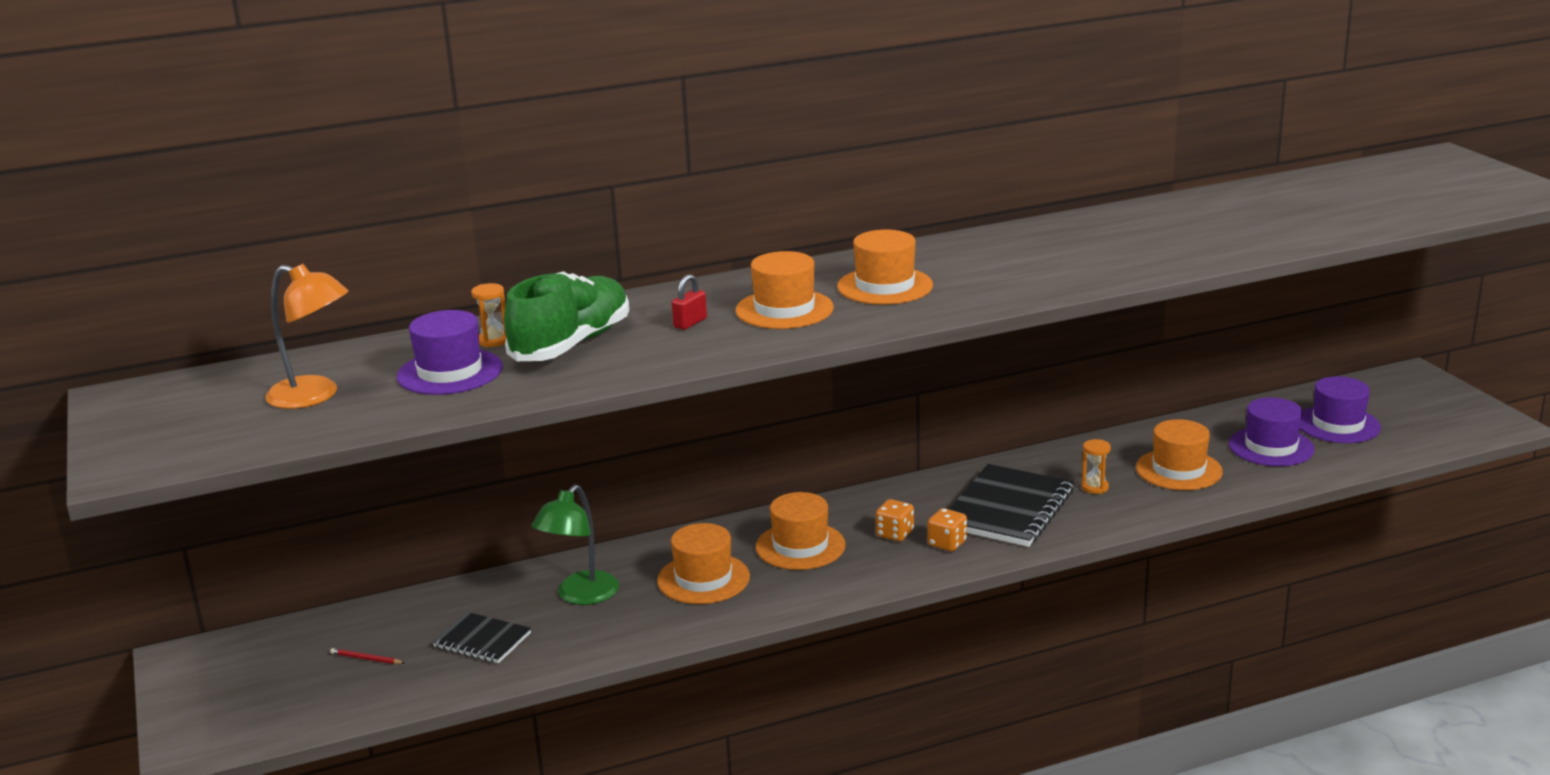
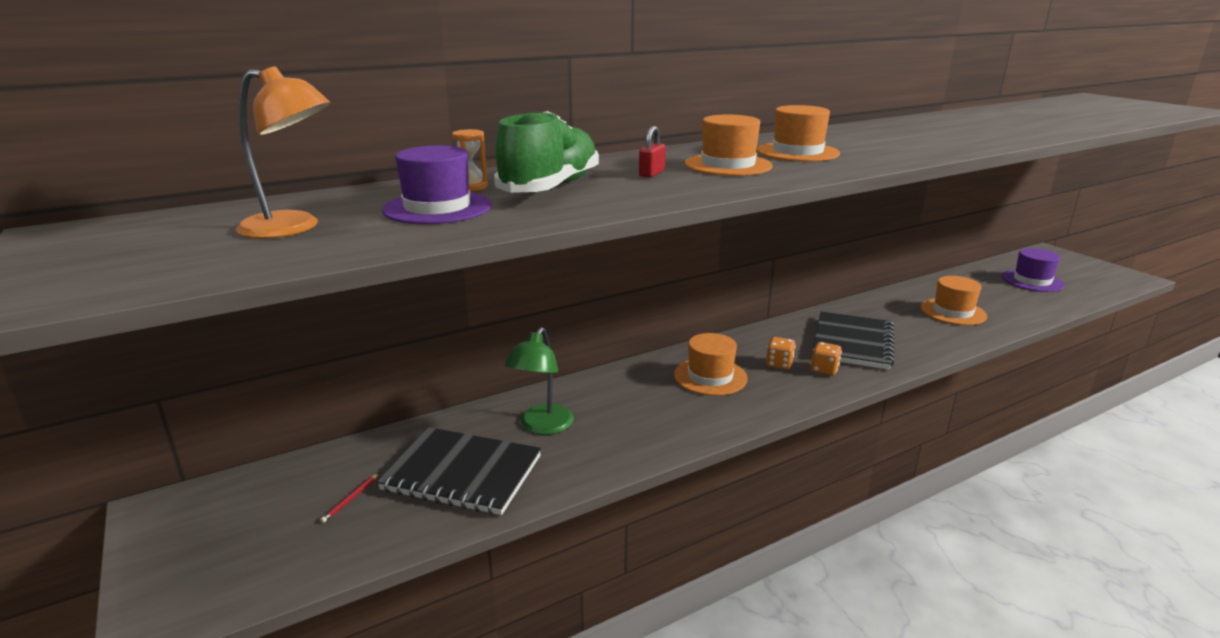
camera: 10 degrees left, 0 degrees up
(366, 659) = (351, 499): red pencil -> red pencil turned 75 degrees counterclockwise
(482, 640) = (462, 473): black notebook -> black notebook, size x1.78
(703, 579) = (643, 407): orange hat -> none
(1094, 487) = (904, 325): orange hourglass -> none
(1271, 447) = (1001, 295): purple hat -> none

